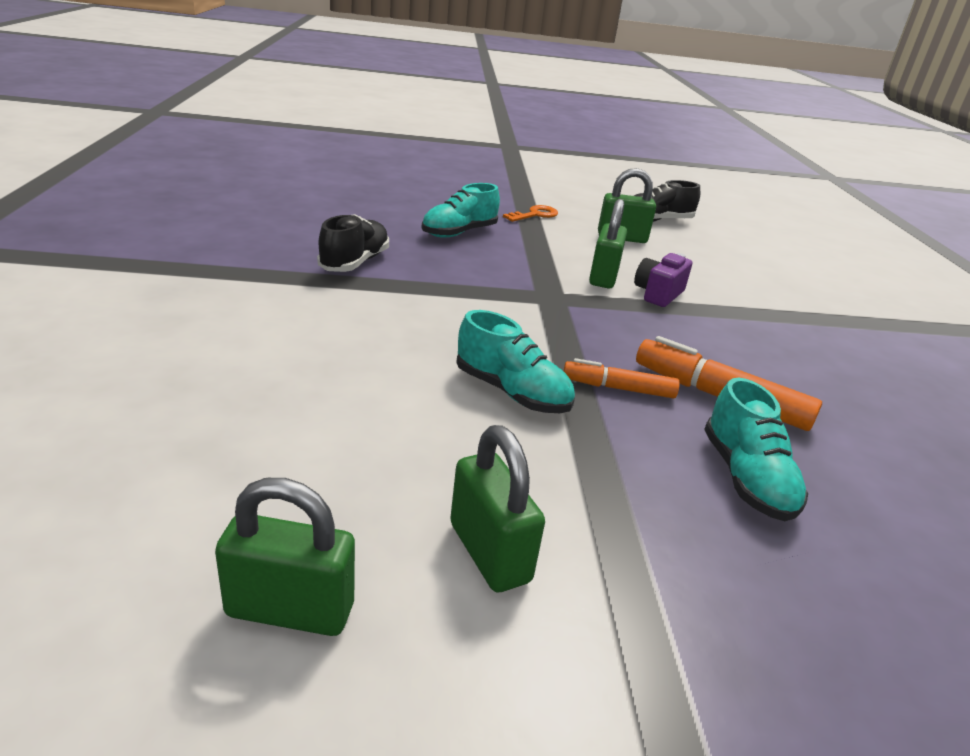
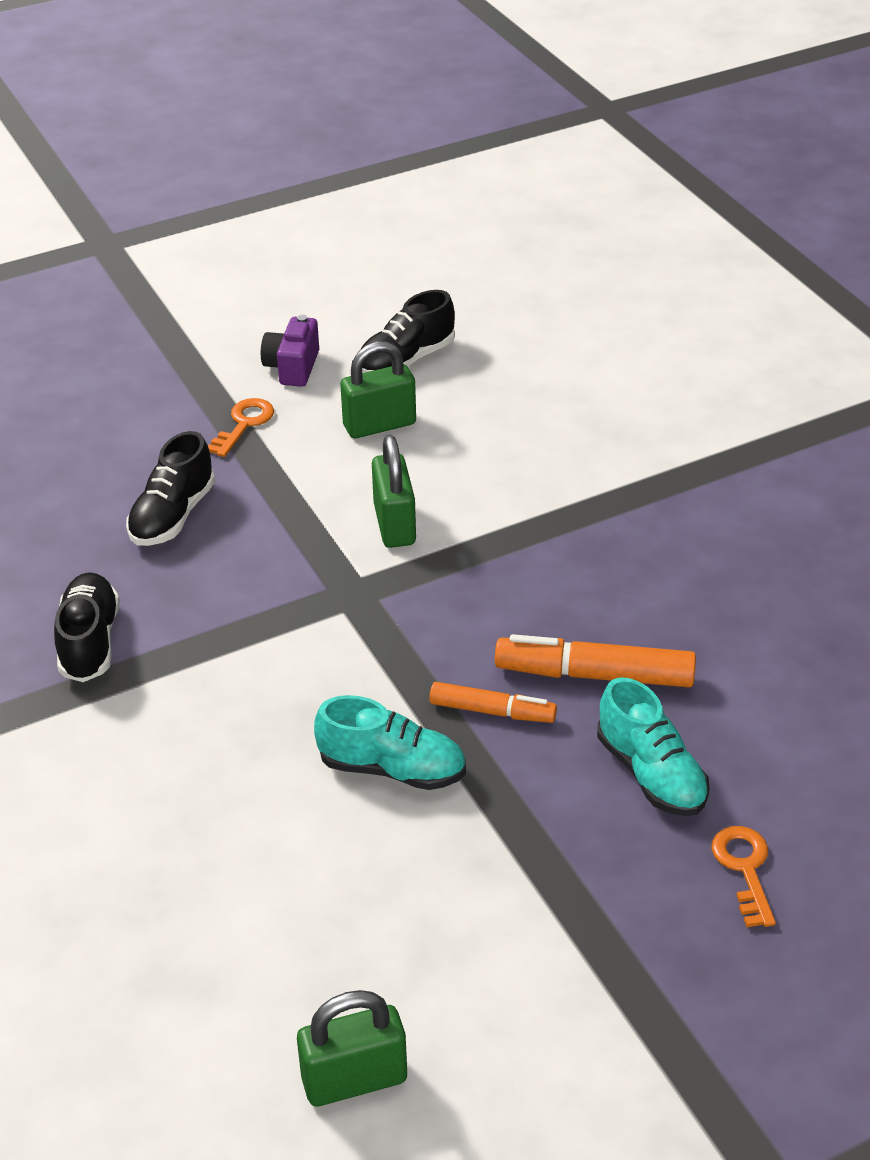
camera: 20 degrees left, 10 degrees up
(459, 233) = (173, 516): turquoise shoe -> black shoe
(489, 552) = (472, 958): green padlock -> none
(618, 388) = (492, 711): orange marker -> orange marker turned 150 degrees counterclockwise
(658, 294) = (470, 527): purple camera -> purple camera (292, 367)
(824, 594) = (744, 869): none -> orange key

